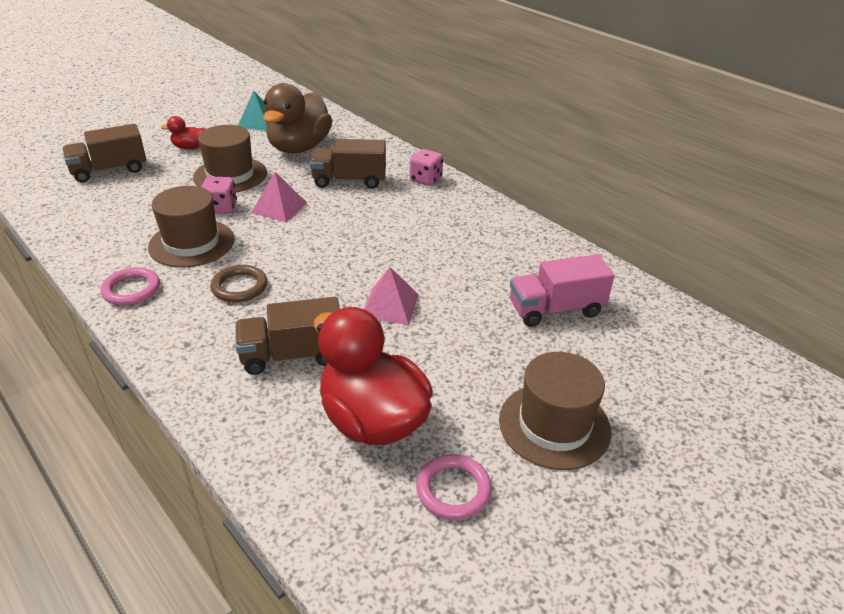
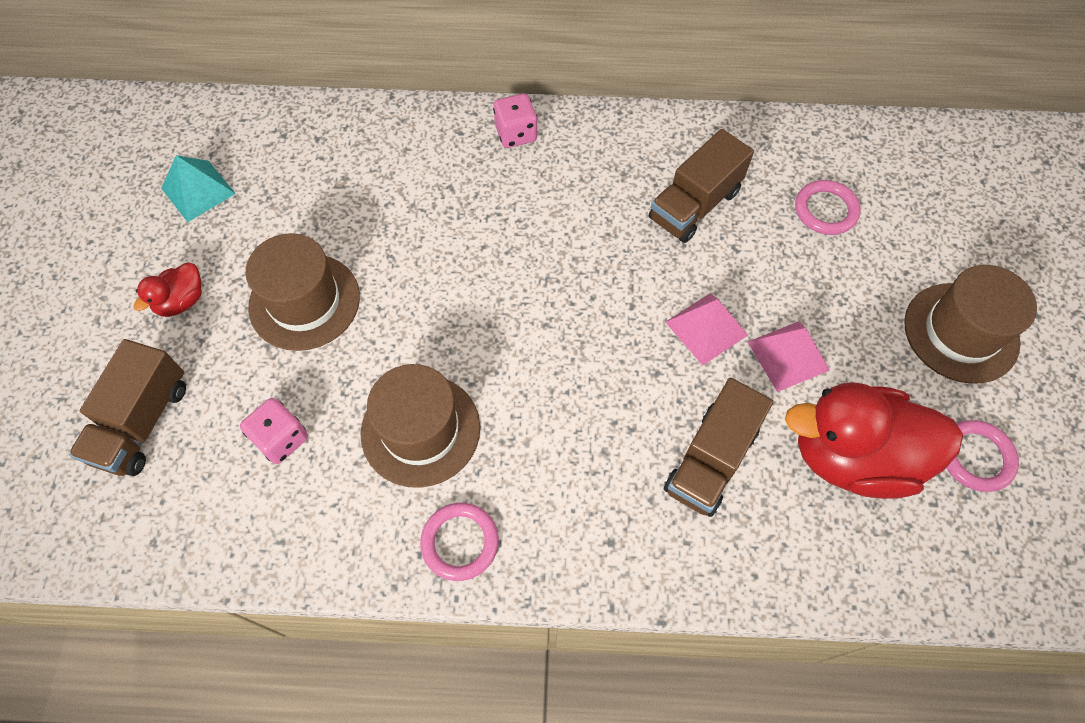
camera: 45 degrees left, 25 degrees up
(221, 208) = (372, 356): pink dice -> pink dice (281, 439)
(239, 287) = (554, 435): brown ring -> none
(279, 207) = (432, 301): pink pyramid -> pink pyramid (788, 356)
(299, 148) = (315, 193): brown duck -> none
(349, 180) = (445, 199): brown truck -> brown truck (694, 205)
(555, 309) = (825, 210): pink truck -> pink ring

